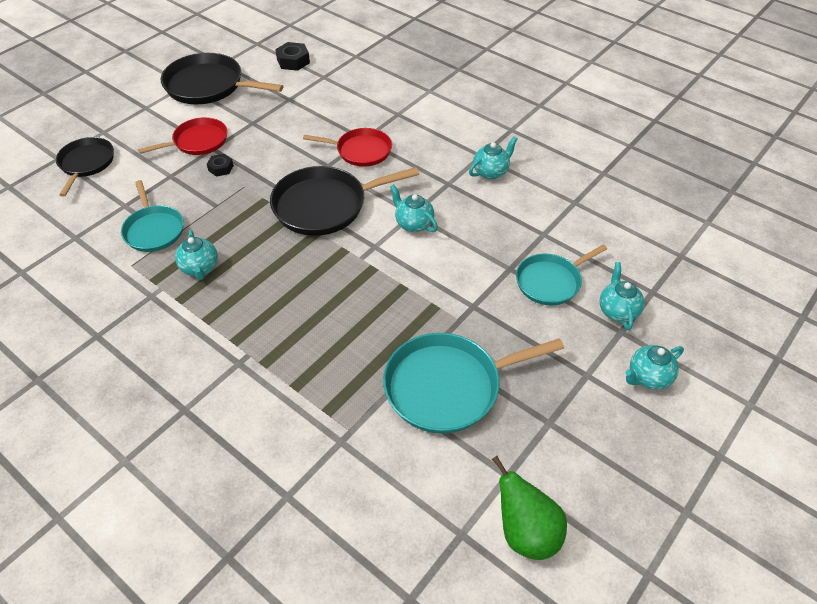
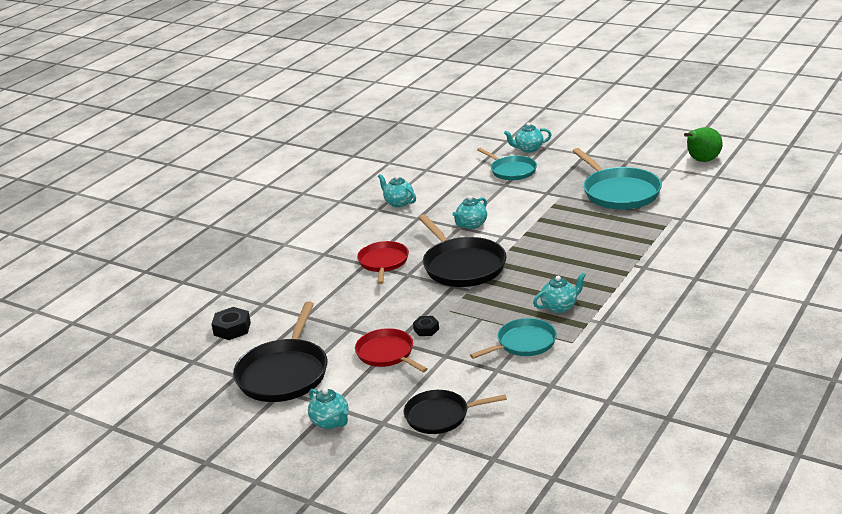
camera: 95 degrees left, 20 degrees down
(648, 377) = (578, 138): turquoise teapot -> turquoise teapot (330, 422)

